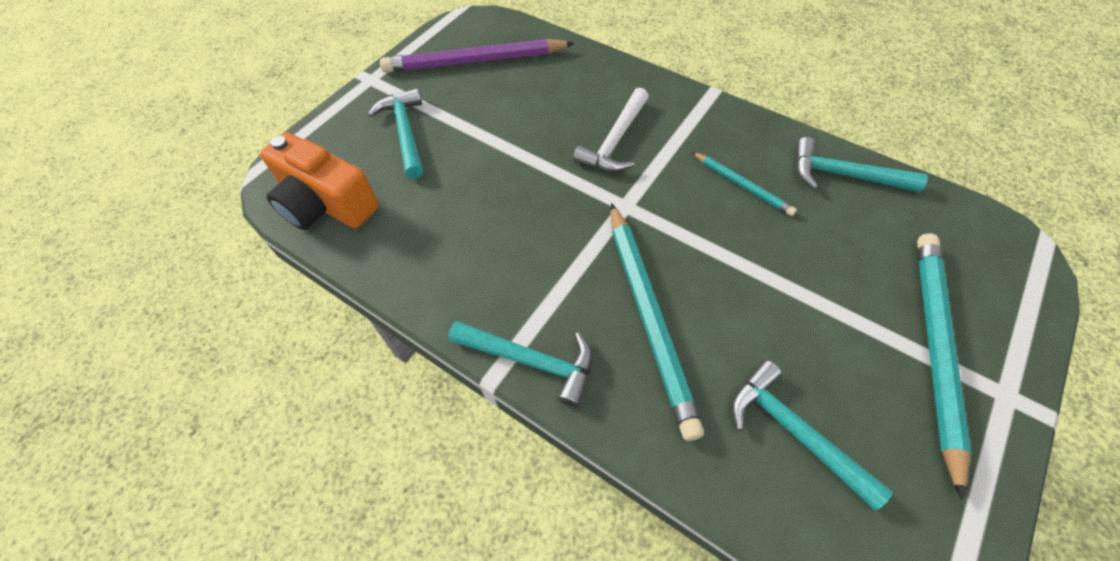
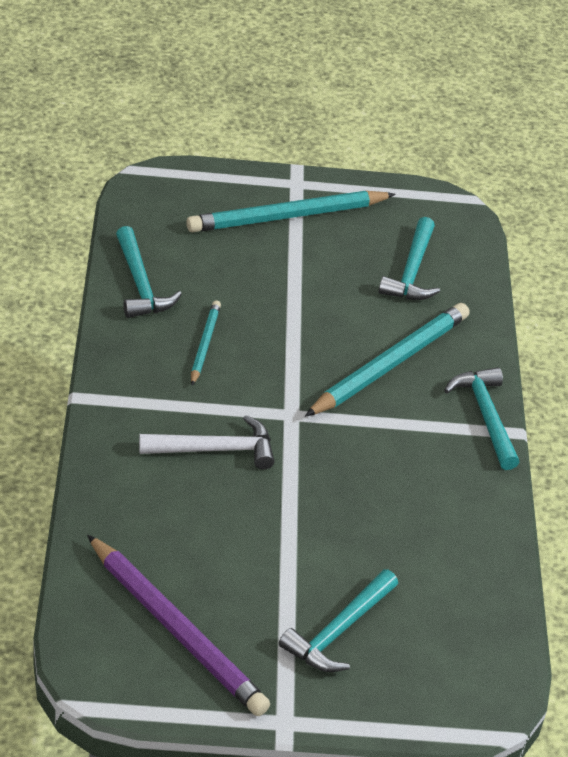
camera: 130 degrees left, 15 degrees down
(326, 204) = (477, 640): orange camera -> none

